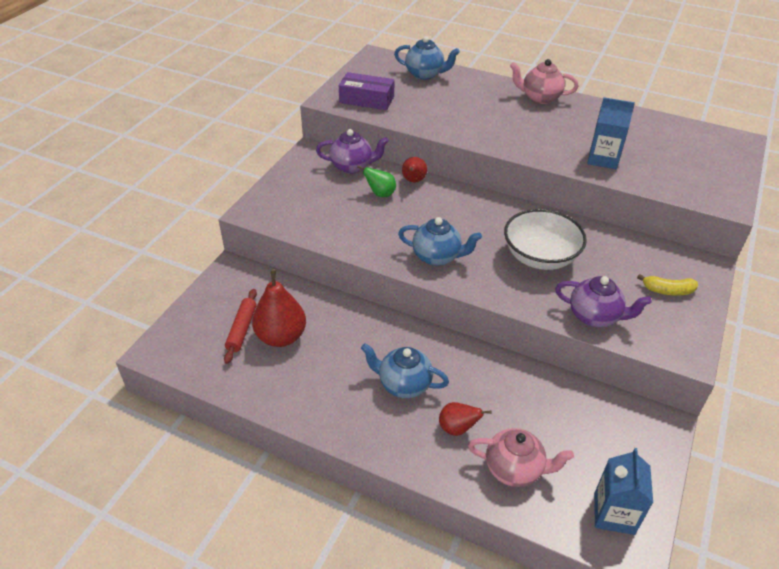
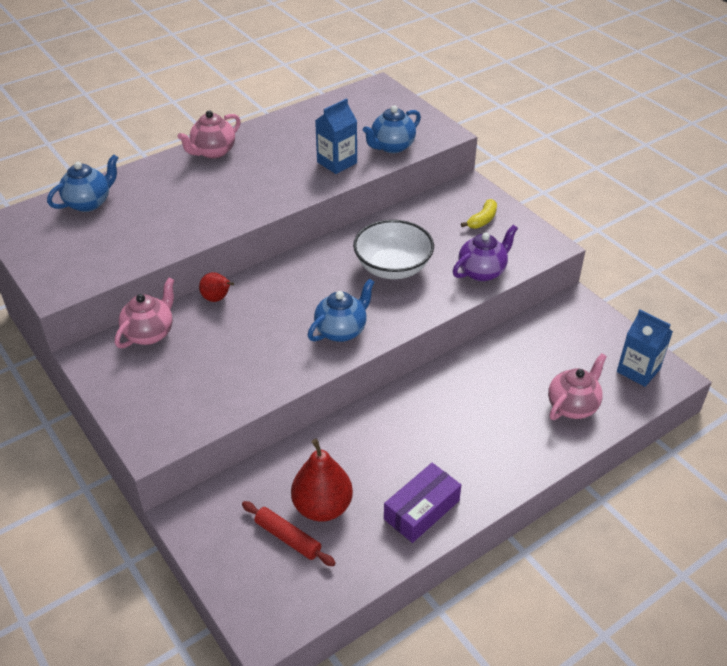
camera: 60 degrees left, 0 degrees up
(352, 166) = (150, 333): purple teapot -> pink teapot
(366, 99) = (89, 263): purple box -> purple box (421, 510)
(380, 194) = (215, 331): green pear -> none
(404, 384) = (445, 437): blue teapot -> blue teapot (392, 147)
(457, 428) = (514, 422): red pear -> none

